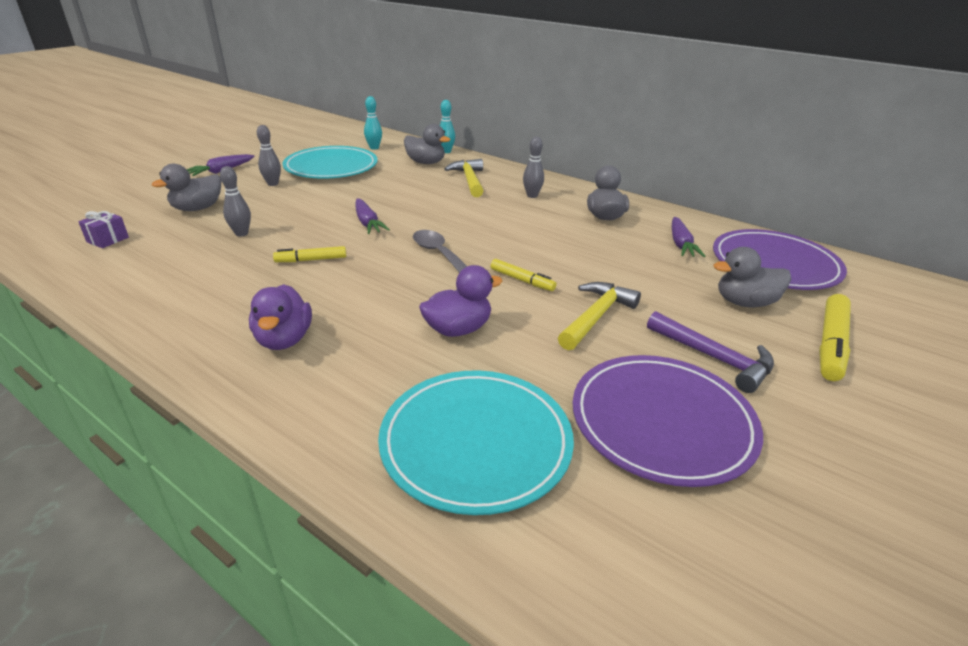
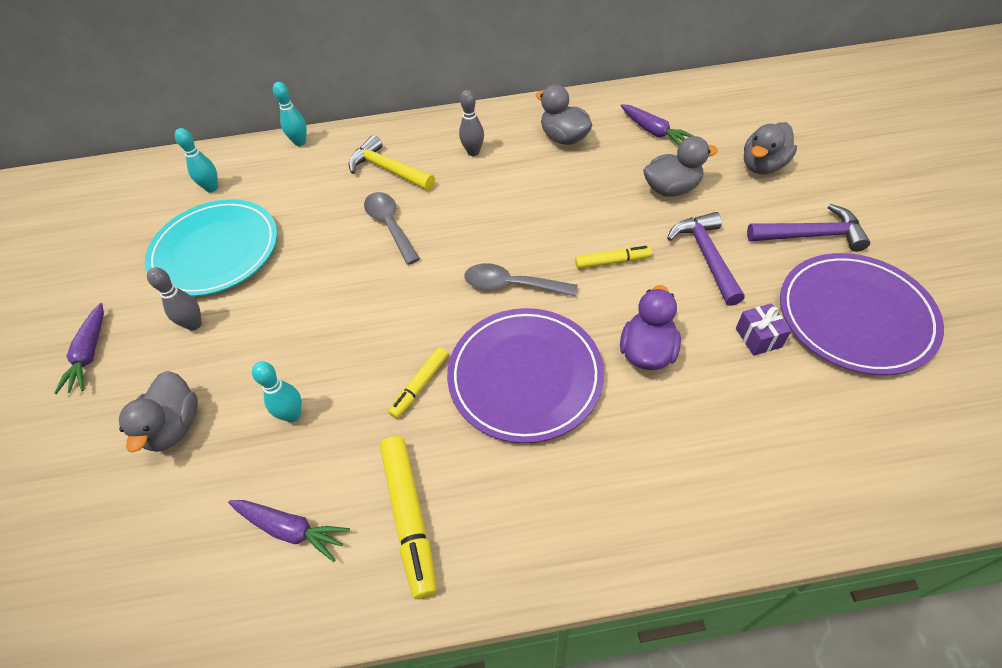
camera: 40 degrees left, 20 degrees up
(108, 240) = (156, 554): purple gift -> purple gift (758, 337)
(241, 233) = (293, 415): grey bowling pin -> turquoise bowling pin
(284, 339) = (551, 484): purple duck -> none
(368, 223) = (390, 298): purple carrot -> purple carrot (291, 529)
(425, 199) = (390, 225): none -> grey spoon
(426, 163) = (306, 173): grey duck -> grey duck (671, 189)
(476, 442) = (800, 434): turquoise plate -> none
(596, 317) = (707, 256): yellow hammer -> purple hammer
(775, 264) = (731, 110): purple plate -> purple plate (525, 376)
(831, 344) = (844, 168): yellow marker -> yellow marker (409, 516)

